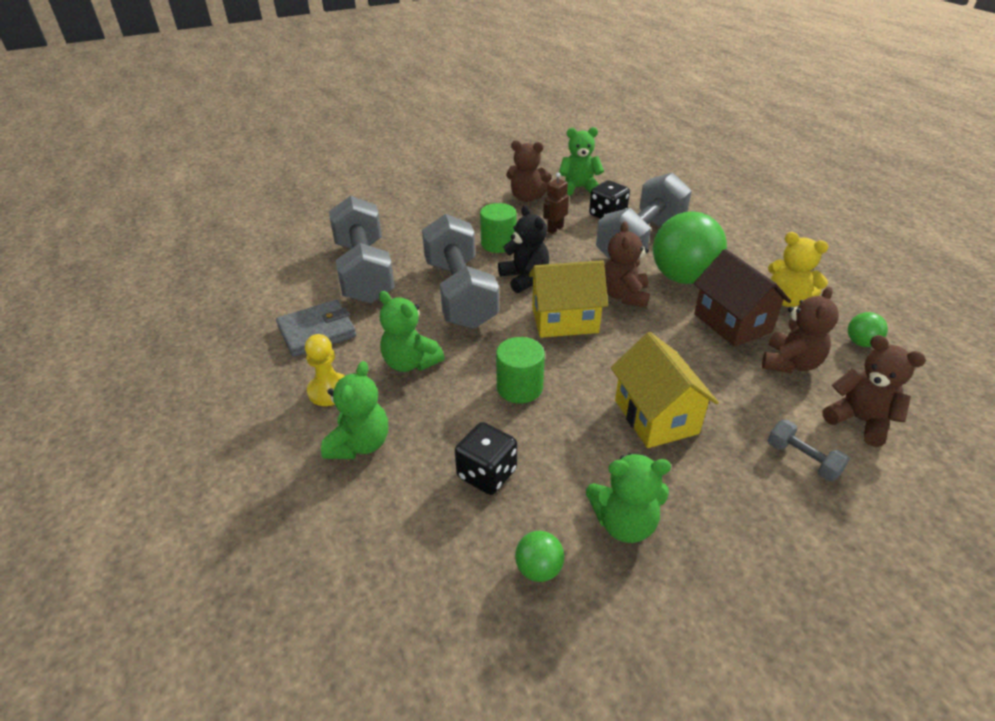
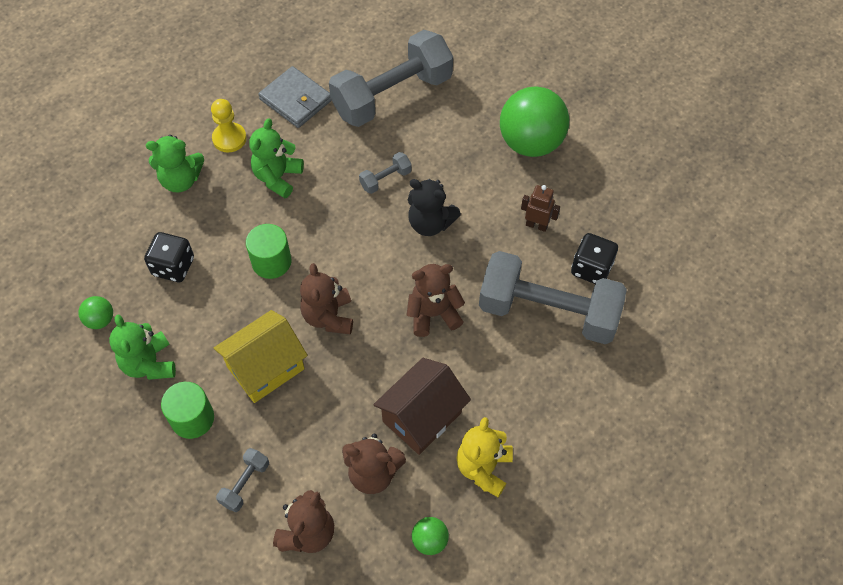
camera: 70 degrees right, 20 degrees up
(460, 293) = (385, 179): grey dumbbell -> grey dumbbell, size x0.41
(498, 244) = (484, 183): green cylinder -> green cylinder (192, 418)
(524, 278) = (430, 223): black teddy bear -> black teddy bear turned 75 degrees clockwise
(527, 197) = (595, 181): brown teddy bear -> brown teddy bear (328, 316)
(565, 320) = (374, 272): yellow house -> none
(579, 188) = (644, 226): green teddy bear -> none
(683, 277) = (488, 362): green ball -> green ball (530, 143)

